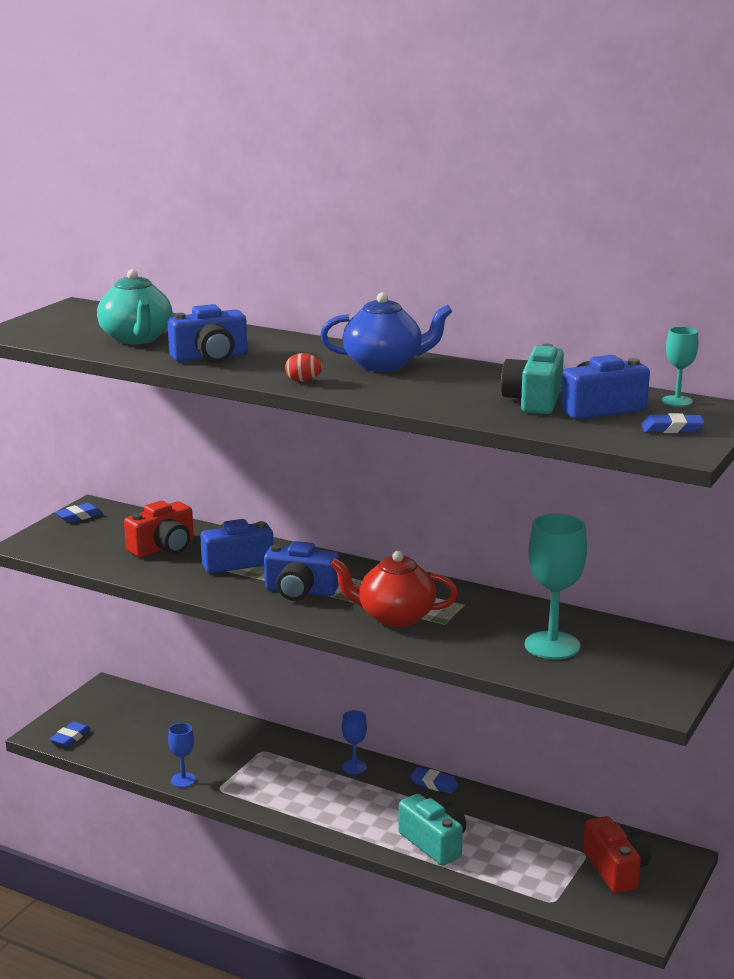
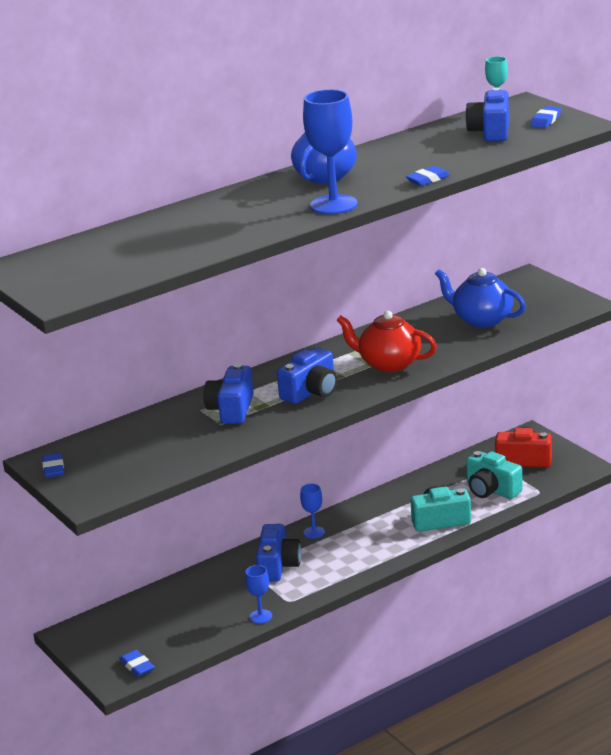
camera: 60 degrees left, 5 degrees up
(136, 339) = (148, 250): turquoise teapot -> none
(163, 548) = (168, 437): red camera -> none
(210, 357) = (235, 229): blue camera -> blue camera (278, 566)
(303, 381) = (333, 205): red egg -> blue goblet
(394, 617) = (389, 364): red teapot -> red teapot turned 75 degrees clockwise
(434, 784) = (367, 503): blue eraser -> blue eraser (428, 179)
(534, 401) = (455, 145): turquoise camera -> turquoise camera (491, 490)
(552, 645) = (481, 319): turquoise goblet -> blue teapot

